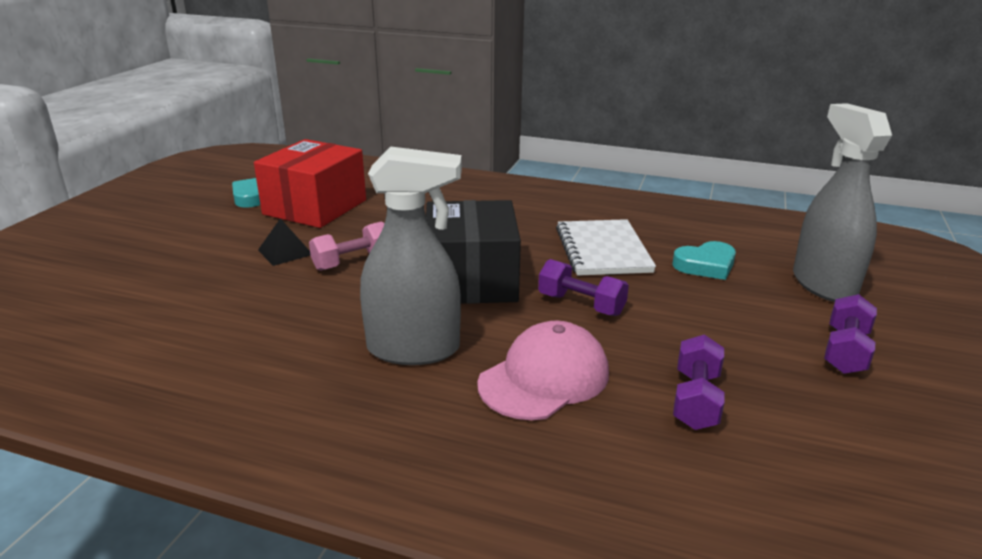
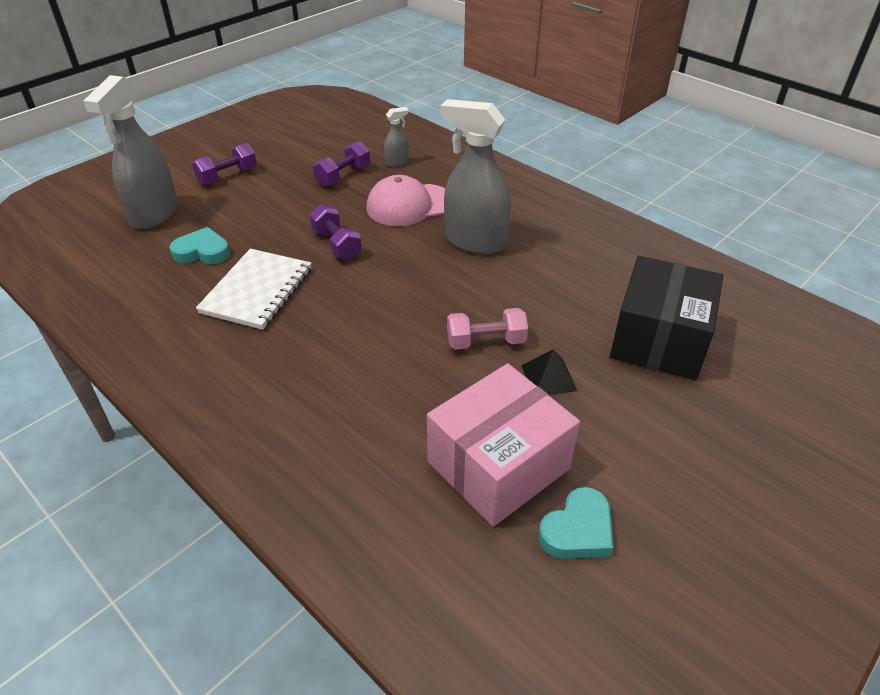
camera: 155 degrees left, 15 degrees up
(315, 207) = (498, 465): red box -> pink box
(471, 280) = (395, 289): black box -> black box (659, 340)
(645, 457) = (397, 162): none -> grey spray bottle

